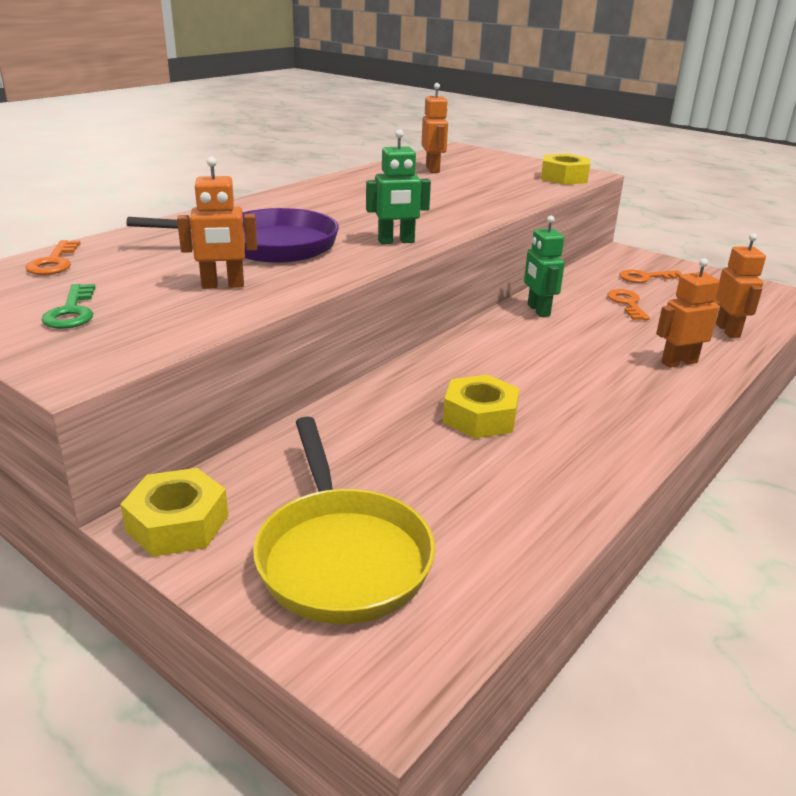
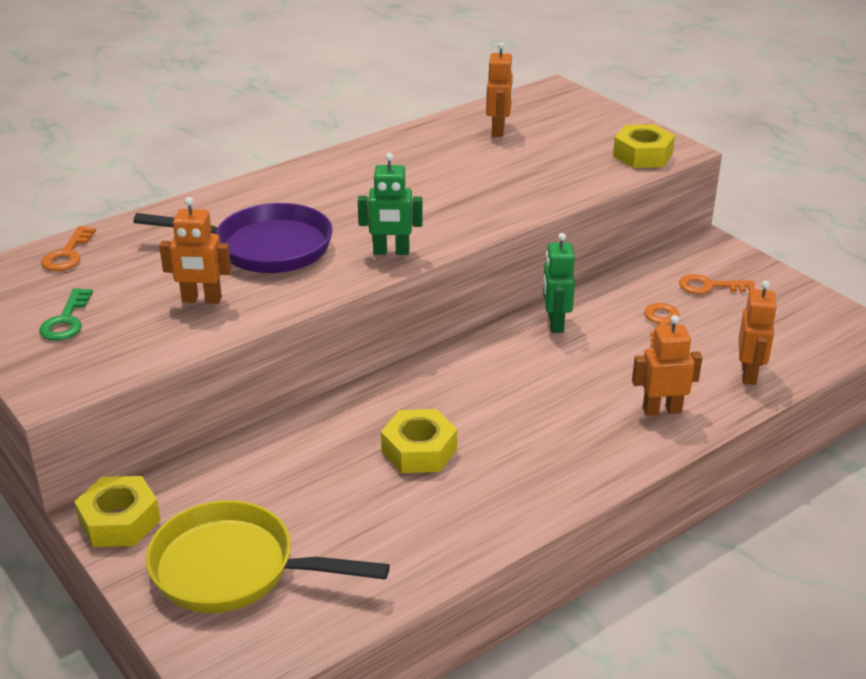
camera: 15 degrees right, 5 degrees up
(341, 556) = (234, 569): yellow pan -> yellow pan turned 105 degrees clockwise

